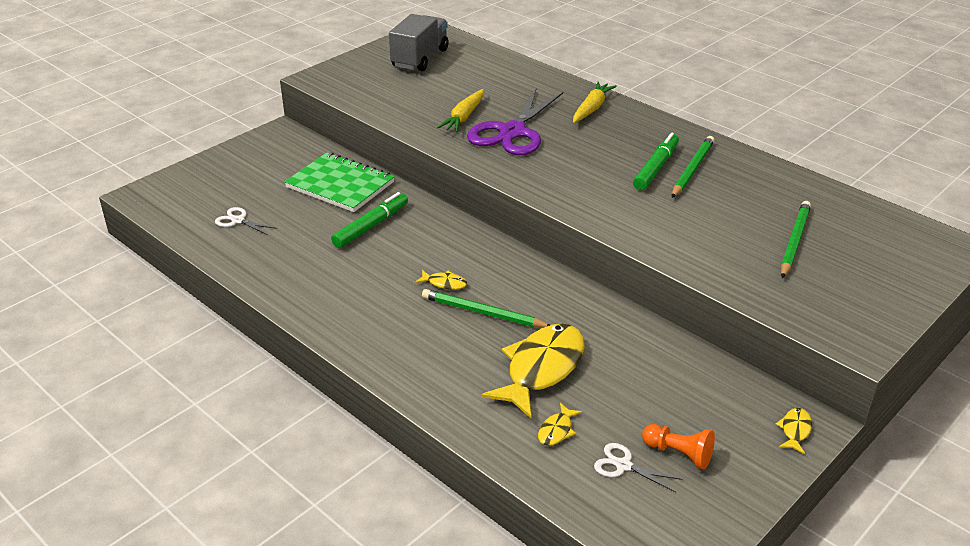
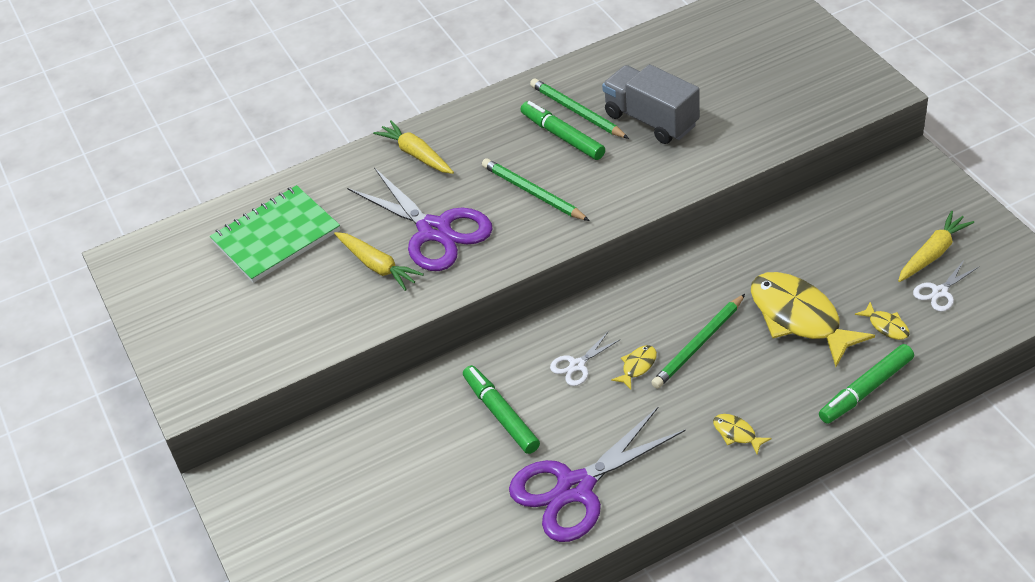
camera: 65 degrees left, 10 degrees up
(238, 220) = (430, 548): white scissors -> white scissors (577, 365)
(307, 275) = (575, 488): none -> purple scissors
(340, 185) = (396, 432): green notebook -> green notebook (276, 236)
(420, 58) = (200, 281): grey truck -> grey truck (651, 120)
(466, 426) = (865, 390): none -> green marker
(678, 453) = (933, 253): orange pawn -> yellow carrot
(794, 241) = (726, 81): green pencil -> green pencil (533, 193)
(795, 430) = (921, 175): yellow fish -> yellow fish (737, 433)

